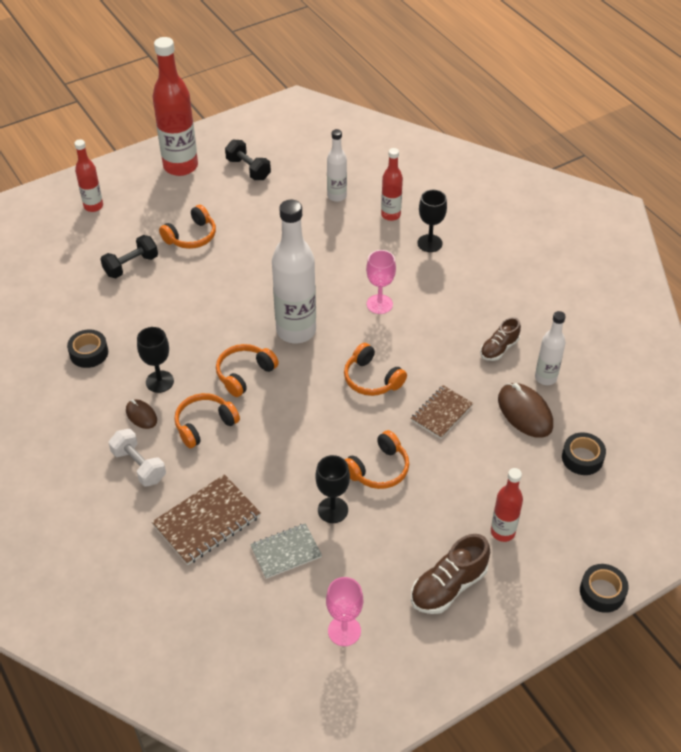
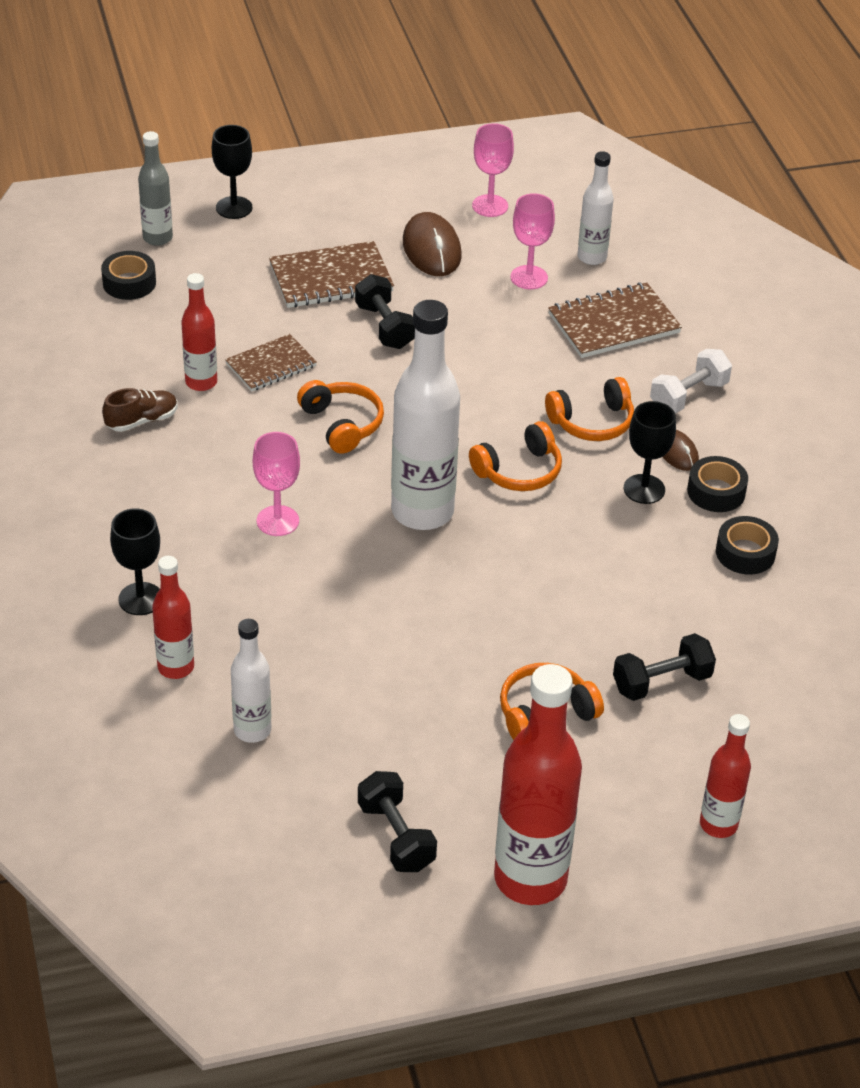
camera: 165 degrees left, 5 degrees down
(139, 466) = (688, 396): white dumbbell -> white dumbbell turned 75 degrees clockwise
(286, 552) = (529, 277): grey notebook -> pink goblet
(333, 510) = (459, 301): black goblet -> black goblet (234, 208)
(378, 469) = (384, 327): orange headphones -> black dumbbell
(439, 506) = (331, 278): none -> brown notebook
(448, 586) = (362, 213): brown shoe -> none
(502, 532) = (273, 241): red bottle -> red bottle (201, 382)
(525, 412) = (163, 342): brown mouse -> brown mouse (431, 249)
(545, 378) = (105, 372): white bottle -> white bottle (592, 257)
(591, 509) = (157, 238): none -> grey bottle
(602, 592) = (202, 176): black tape -> black tape (716, 492)

